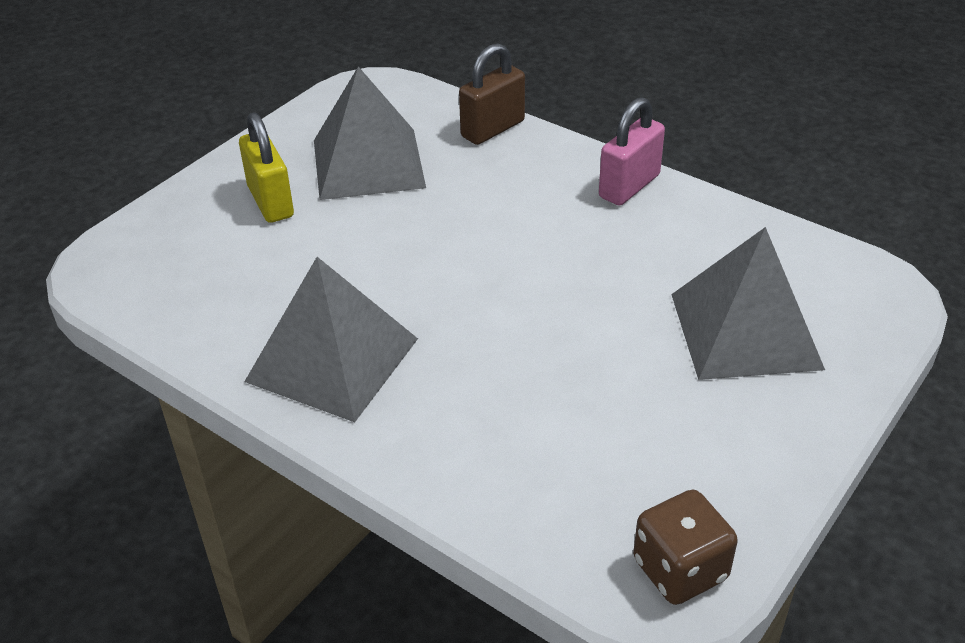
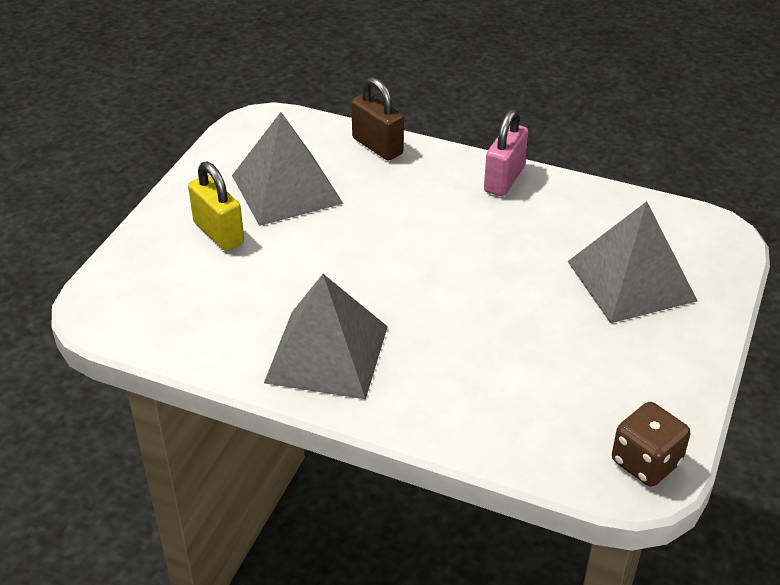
camera: 15 degrees left, 0 degrees up
(493, 129) = (377, 146): brown padlock -> brown padlock turned 75 degrees counterclockwise

